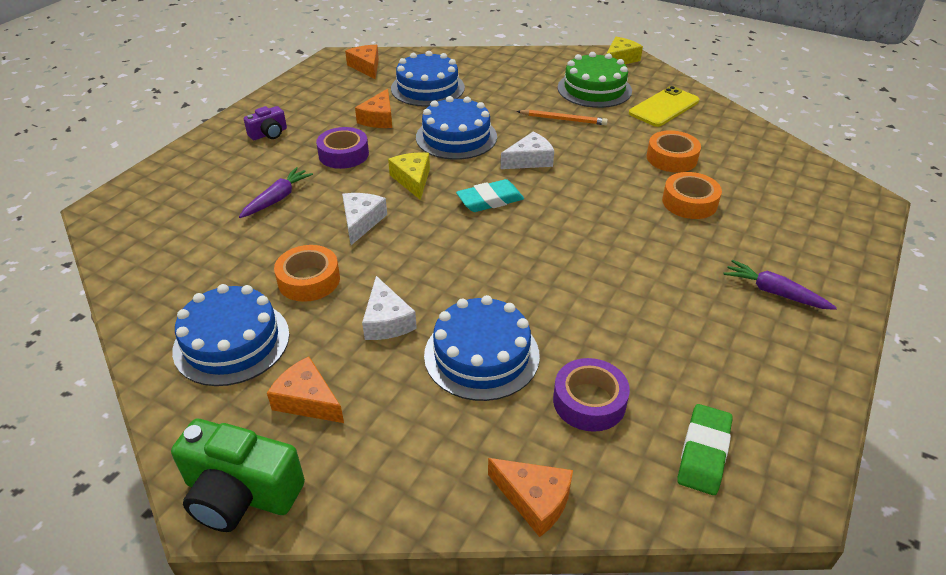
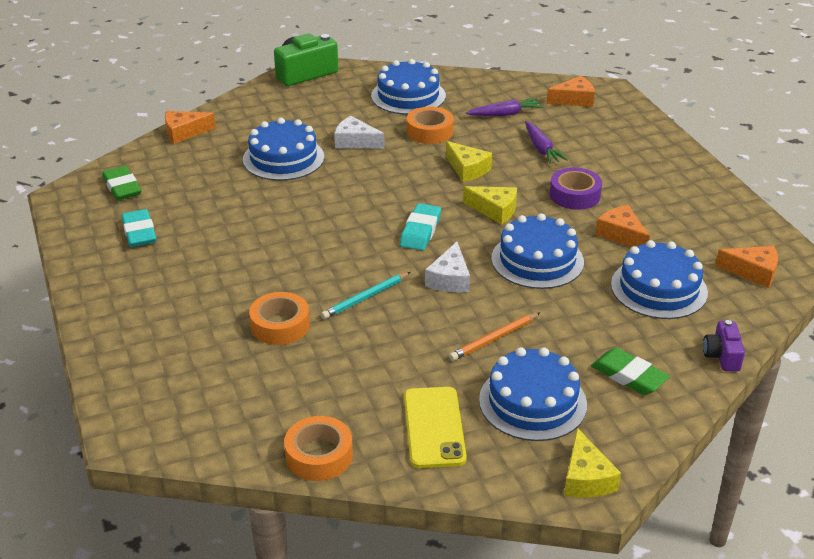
camera: 130 degrees right, 5 degrees down
(269, 134) = (653, 174): purple camera -> purple camera (722, 356)
(307, 400) = (333, 102): orange cheese -> orange cheese (574, 100)
(361, 222) = (467, 169): white cheese -> yellow cheese
(527, 72) = (629, 376): none -> green eraser
(589, 401) = (202, 173): purple tape -> none
(594, 89) = (532, 402): green cake -> blue cake
(604, 183) = (365, 297): none -> turquoise pencil
(671, 158) = (346, 362): orange tape -> orange tape (319, 455)
(734, 365) = (139, 232): none -> turquoise eraser
(774, 292) = (149, 291): purple carrot -> purple carrot (505, 114)

